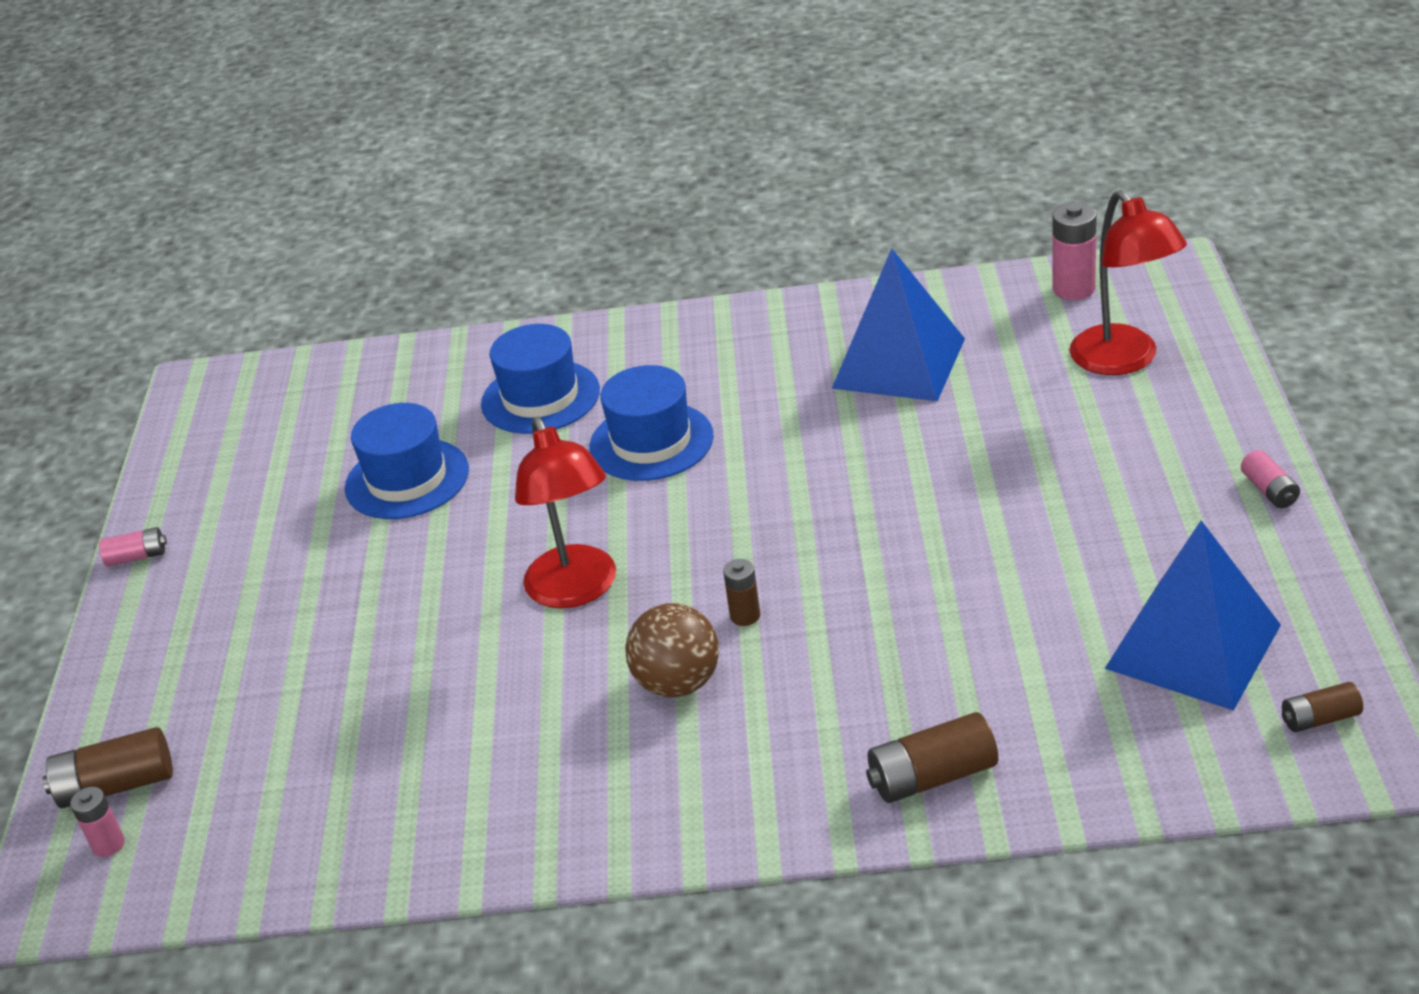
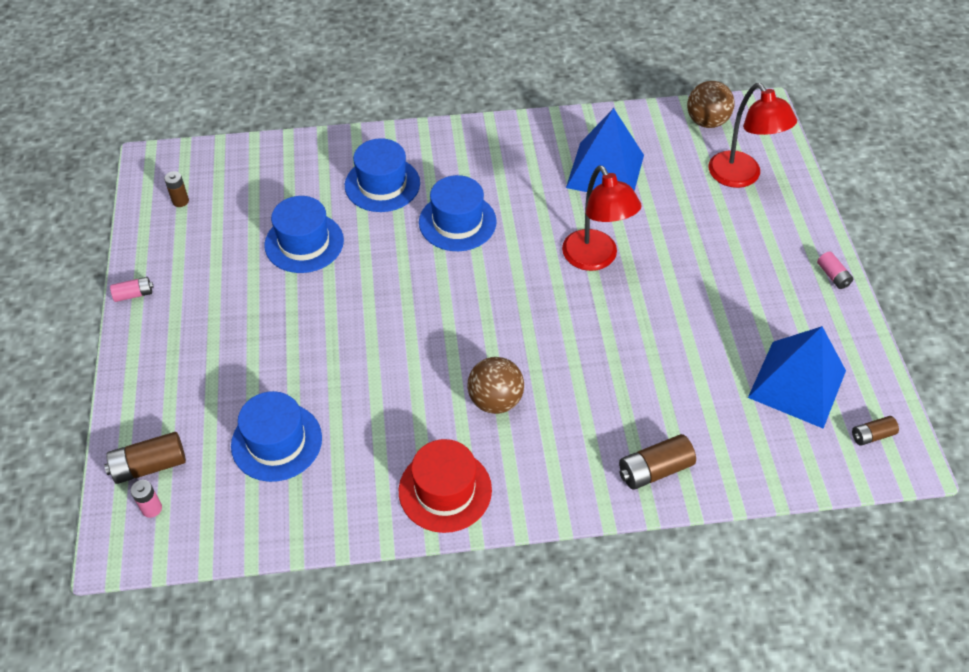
camera: 10 degrees left, 15 degrees up
(318, 749) = (276, 442): none -> blue hat
(576, 590) = (424, 331): red lamp -> red lamp (595, 259)
(577, 812) = (445, 490): none -> red hat
(745, 616) = (531, 353): brown battery -> brown battery (180, 201)
(1073, 289) = (706, 121): pink battery -> brown ball

